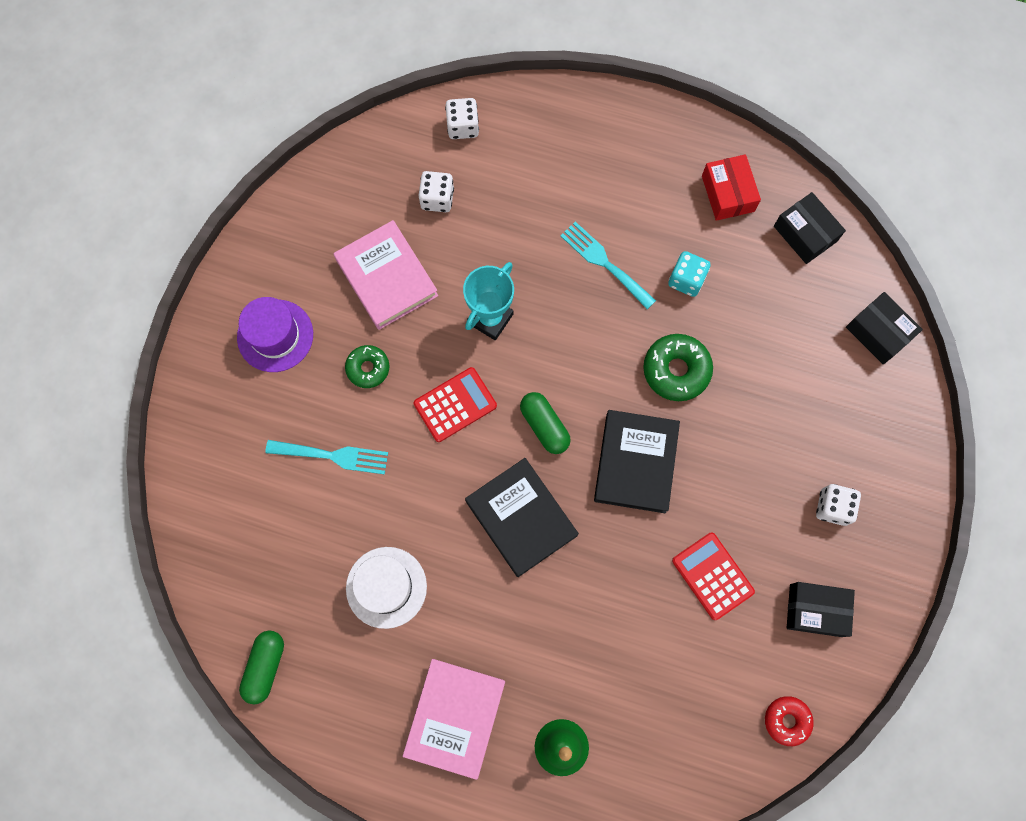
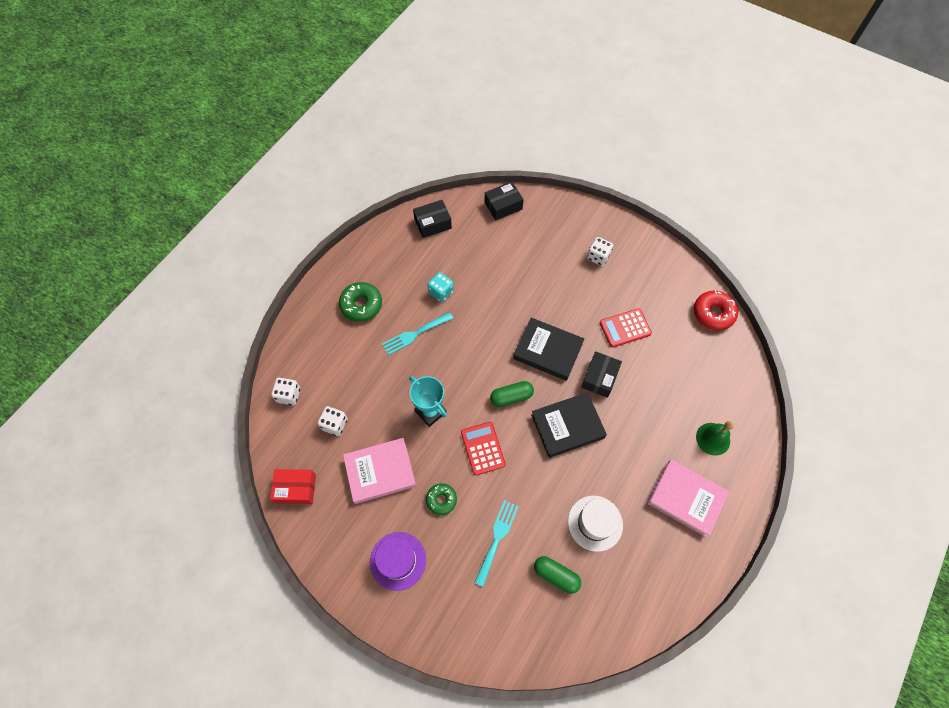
camera: 75 degrees left, 10 degrees down
(265, 667) = (634, 620): green capsule -> green capsule (556, 575)
(676, 370) = (496, 313): green donut -> green donut (361, 305)
(728, 193) = (393, 255): red box -> red box (296, 488)
(787, 720) = (713, 313): red donut -> red donut, size x1.56
(815, 610) = (654, 282): black box -> black box (599, 378)

